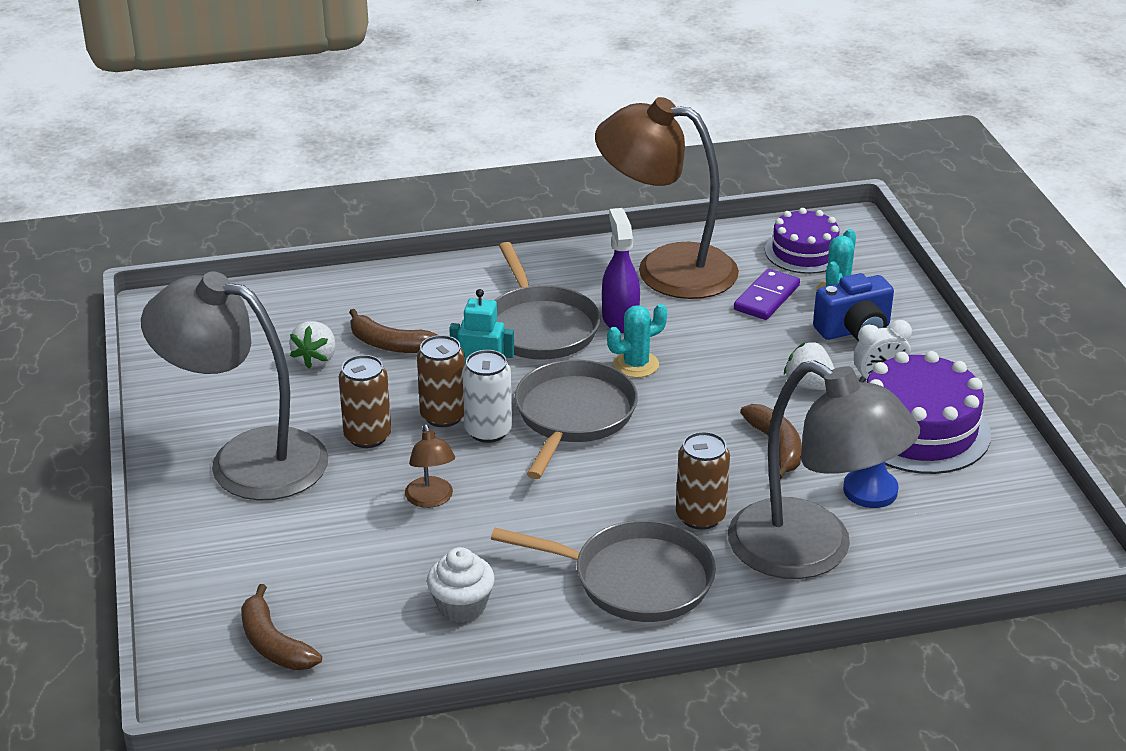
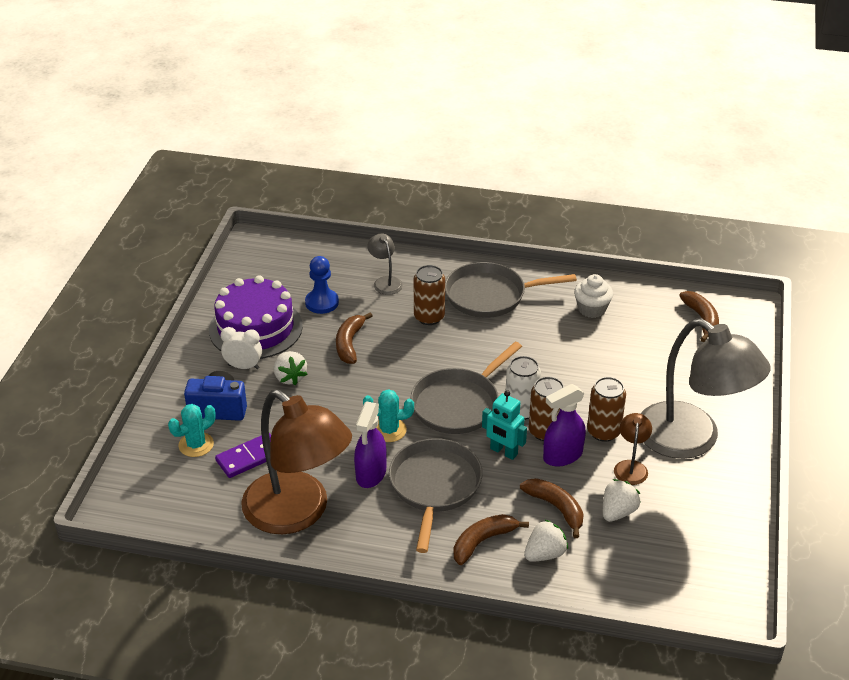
camera: 155 degrees left, 5 degrees up
(382, 303) = (545, 554): none -> white strawberry
(408, 396) = (562, 456): none -> purple spray bottle
(431, 499) = (581, 374): brown lamp -> brown lamp (631, 467)
(454, 296) = (482, 542): none -> brown banana
(635, 579) = (490, 296): grey pan -> grey pan turned 45 degrees counterclockwise
(804, 252) = (178, 493): purple cake -> none
(811, 552) = (385, 282): grey lamp -> grey lamp, size x0.41

